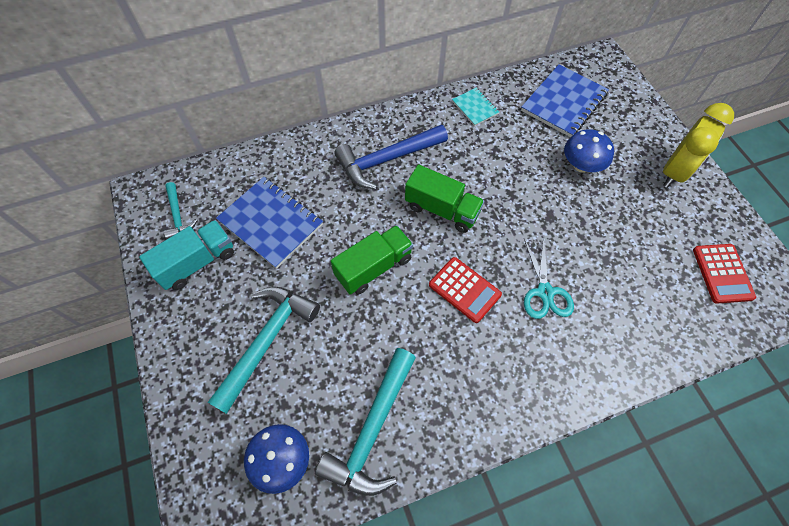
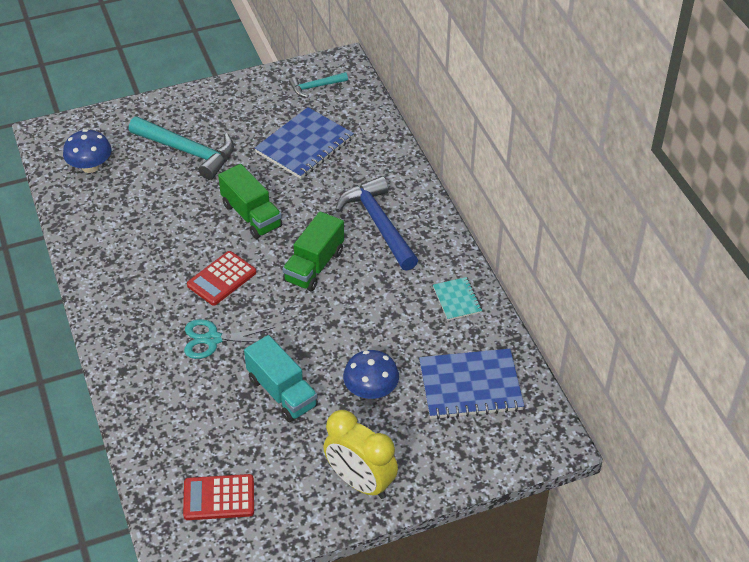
camera: 90 degrees right, 15 degrees down
(197, 263) = (266, 104): turquoise truck -> turquoise truck (282, 392)
(372, 430) = (103, 216): turquoise hammer -> none
(475, 108) = (457, 300): turquoise notebook -> turquoise notebook turned 75 degrees counterclockwise
(563, 102) = (470, 386): blue notebook -> blue notebook turned 45 degrees counterclockwise

